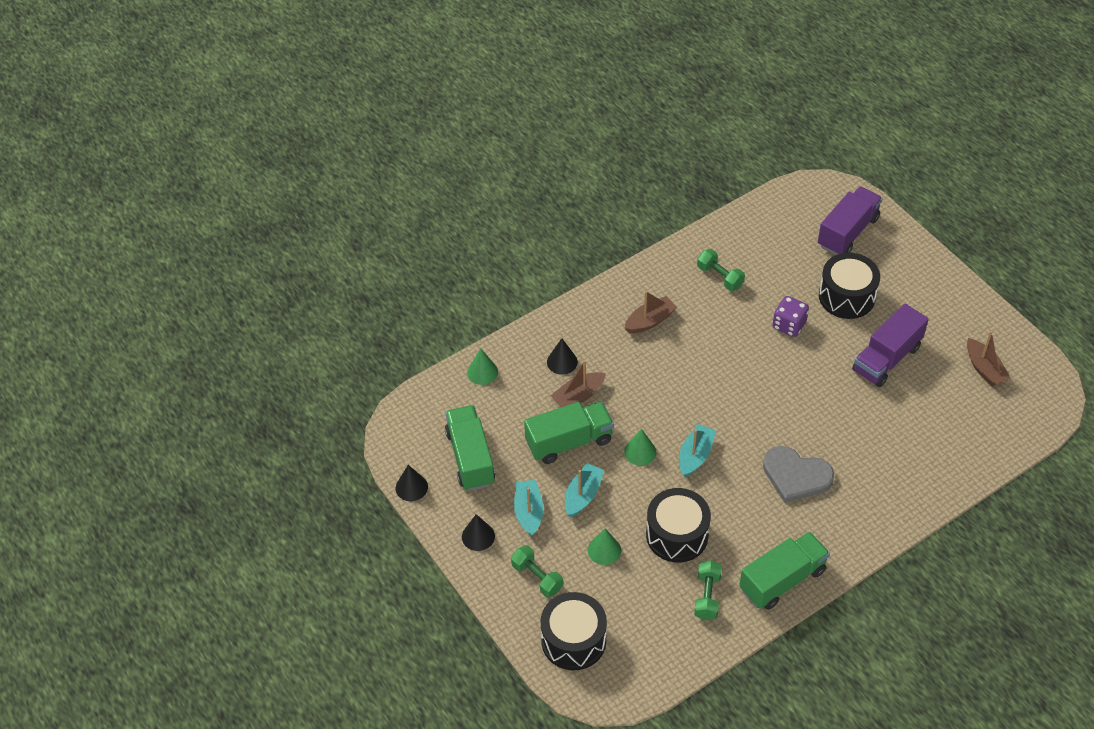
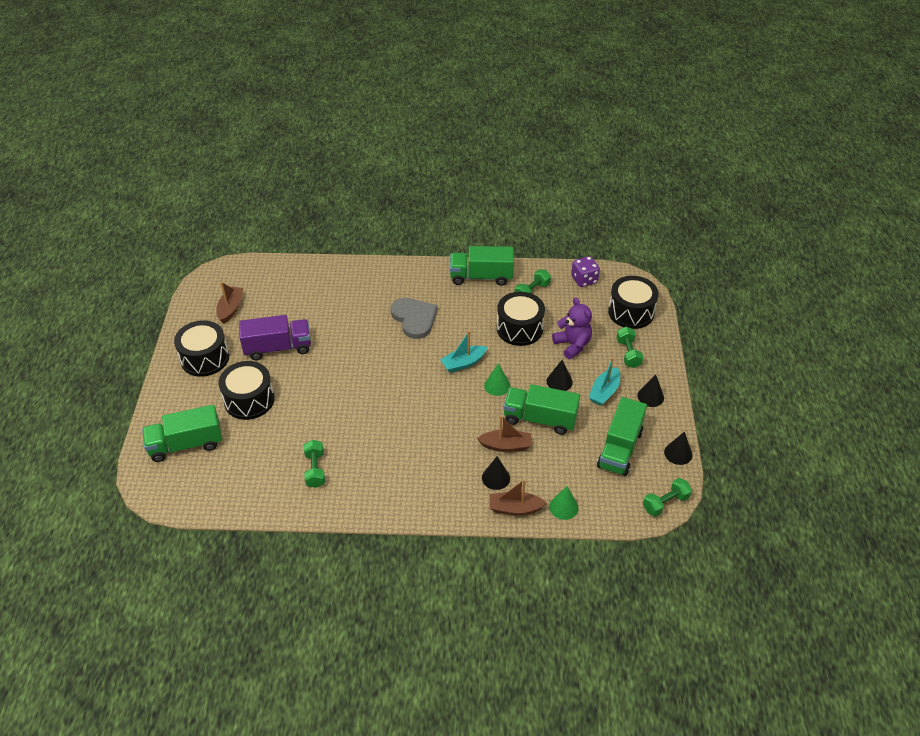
camera: 145 degrees left, 5 degrees down
(394, 429) = (665, 503): none -> green dumbbell
(583, 495) = (559, 381): turquoise boat -> black cone
(604, 550) = (572, 345): green cone -> purple teddy bear
(650, 321) = (401, 468): brown boat -> brown boat (515, 508)
(789, 325) = (310, 405): purple dice -> purple dice (584, 280)
(848, 232) = (186, 444): purple truck -> green truck
(936, 307) = (205, 358): none -> black drum

